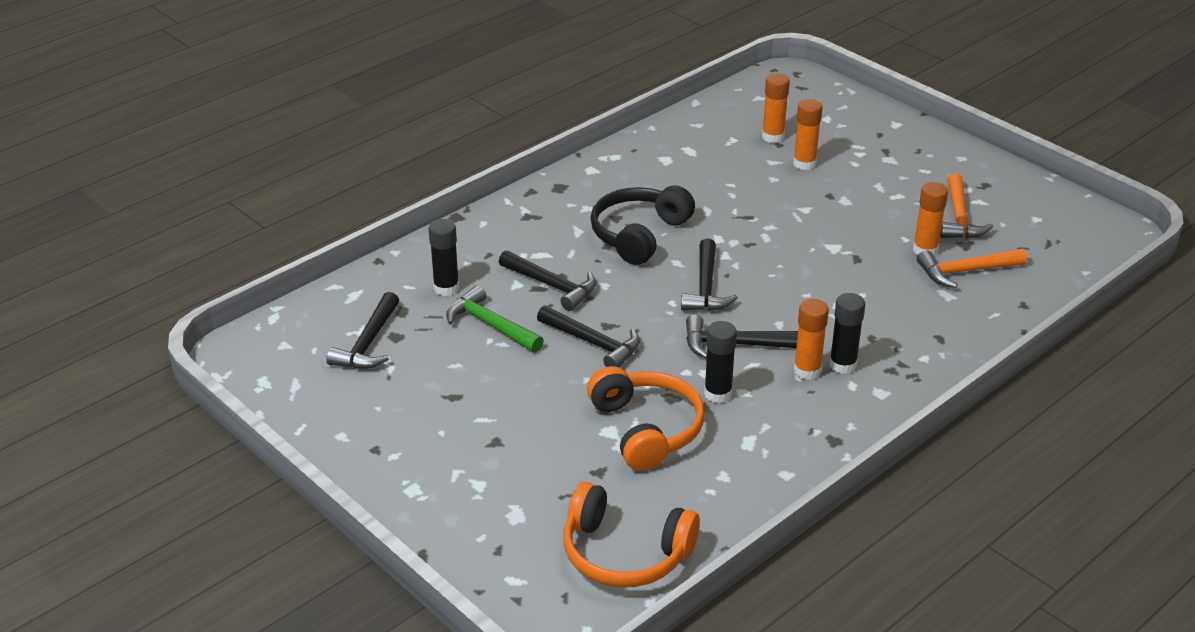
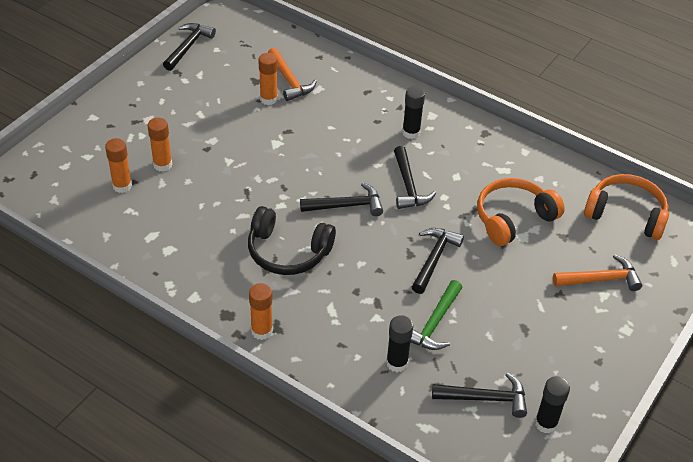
camera: 105 degrees left, 10 degrees up
(552, 286) = (372, 294): black hammer -> black hammer (188, 46)
(625, 553) = (626, 214): orange headphones -> orange headphones turned 75 degrees counterclockwise
(718, 394) = (463, 188): black glue stick -> black glue stick (546, 423)
(807, 371) = (423, 148): orange glue stick -> orange glue stick (261, 331)
(959, 218) = (223, 83): orange hammer -> orange hammer (600, 279)

